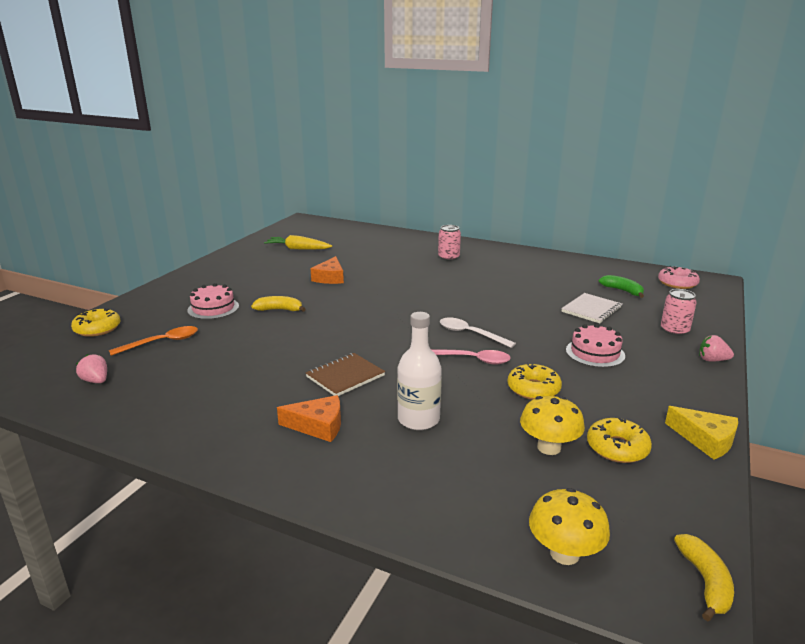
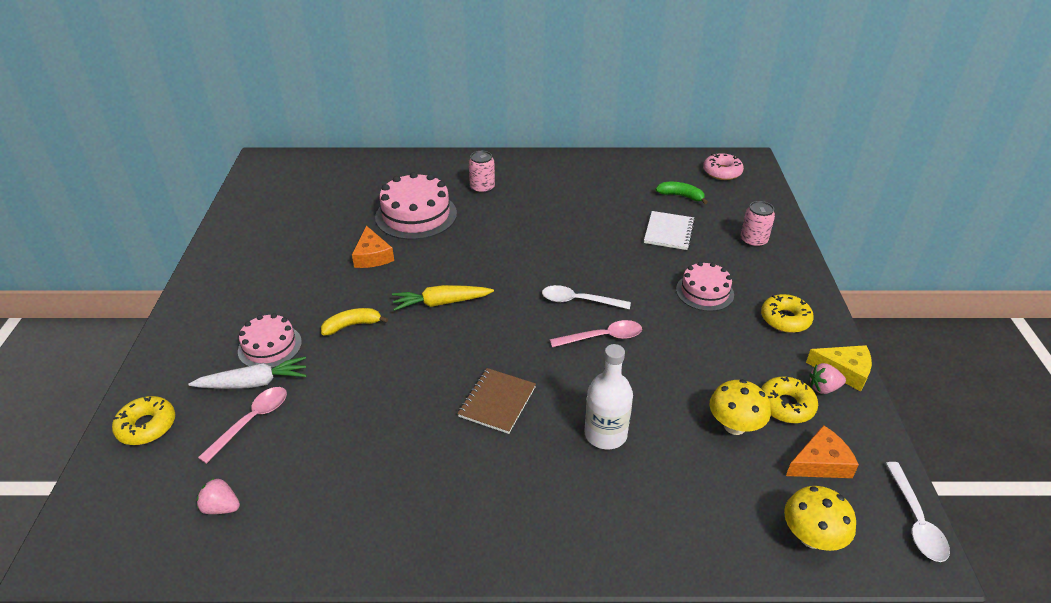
camera: 25 degrees left, 15 degrees up
(162, 342) = (252, 421): orange spoon -> pink spoon
(184, 324) = (254, 383): none -> white carrot
(298, 249) = (296, 216): yellow carrot -> yellow carrot (441, 303)
(318, 426) = (518, 478): orange cheese -> orange cheese (820, 463)
(383, 263) = (416, 215): none -> pink cake
(533, 389) = (680, 358): yellow donut -> yellow donut (785, 319)
(705, 582) = (916, 521): yellow banana -> white spoon
(712, 360) = (802, 271): pink strawberry -> pink strawberry (823, 388)

